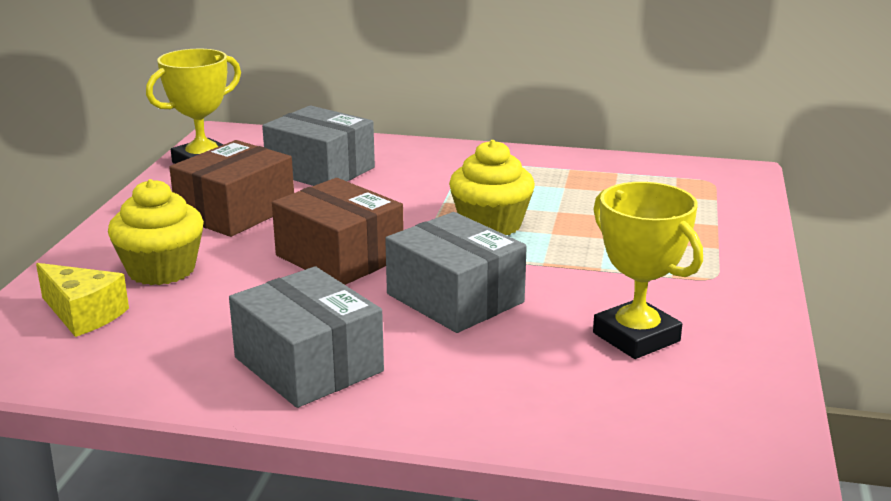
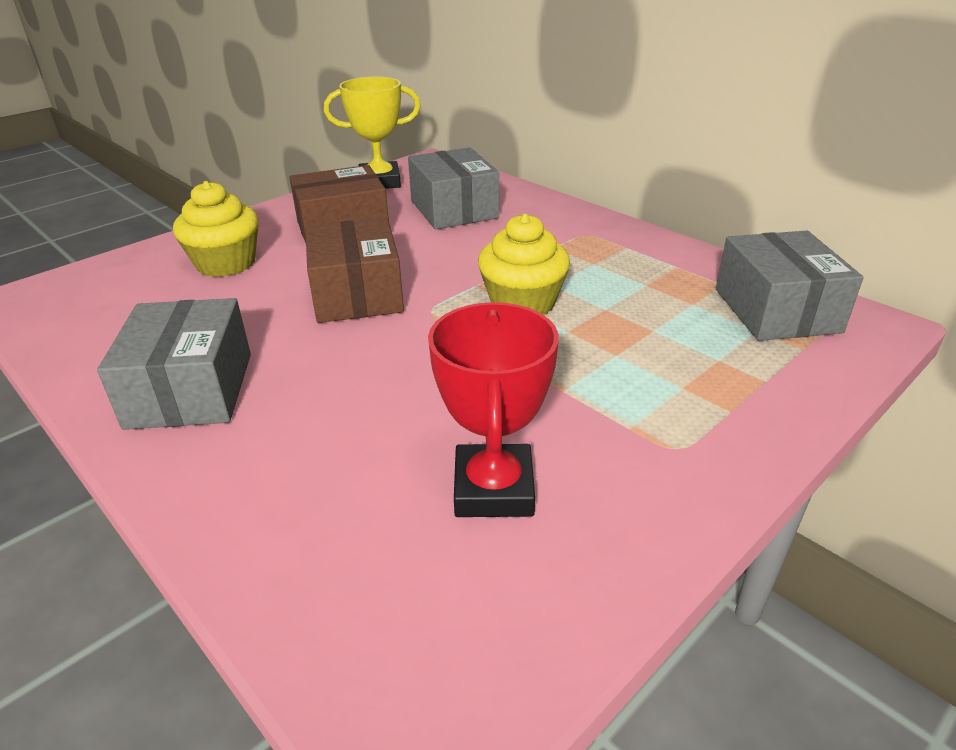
camera: 35 degrees right, 10 degrees up
(83, 314) = (130, 283): yellow cheese -> none
(455, 298) = (388, 370): grey box -> grey box (776, 310)
(636, 337) = (493, 489): yellow trophy -> red trophy

